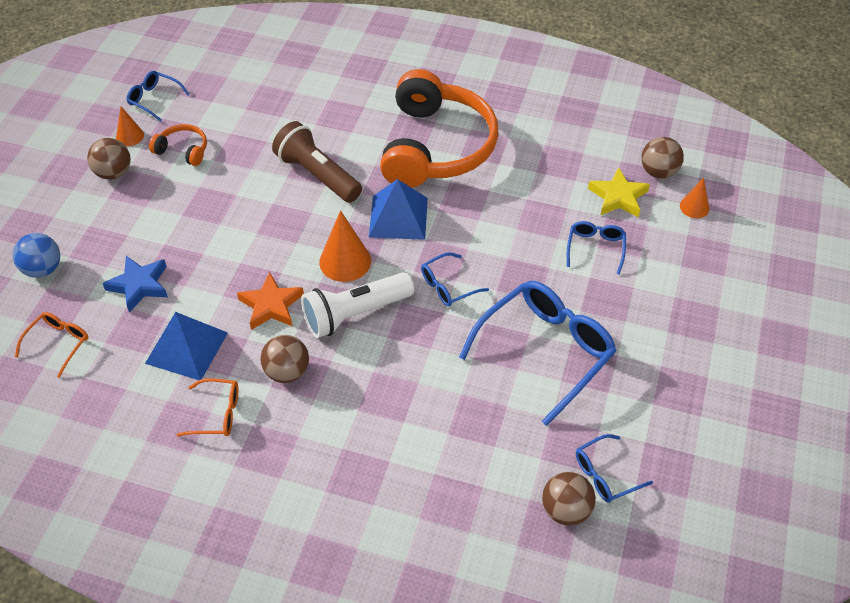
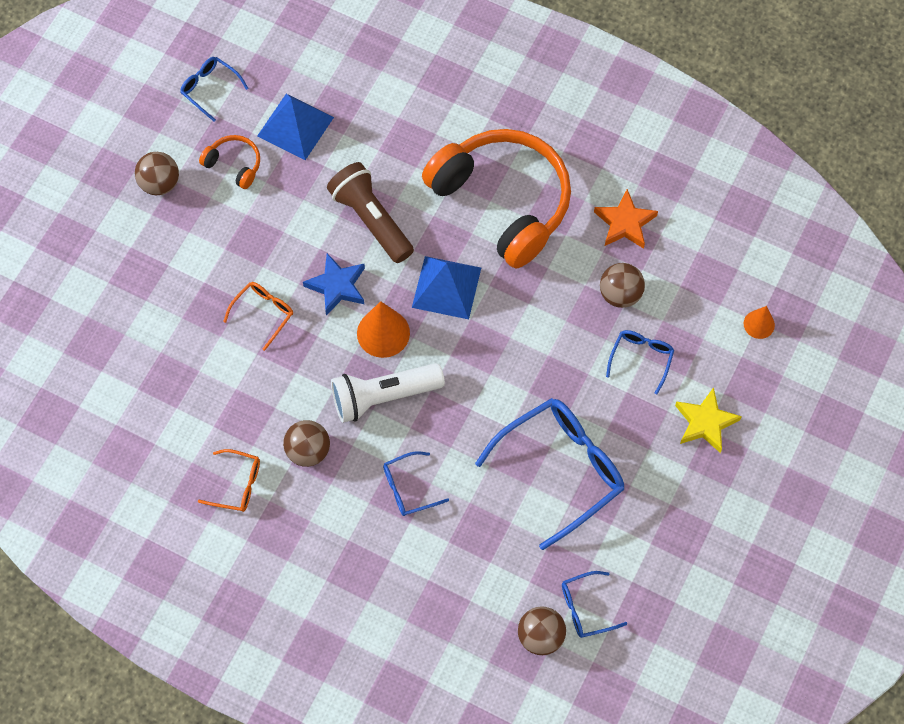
camera: 10 degrees right, 15 degrees up
(43, 269) = (82, 294): blue ball -> none
(58, 344) = (94, 383): orange glasses -> orange glasses (263, 313)
(130, 136) = (180, 136): orange cone -> none
(139, 285) = (176, 328): blue star -> blue star (337, 286)
(187, 348) = (215, 408): blue pyramid -> blue pyramid (295, 126)
(271, 305) = (302, 373): orange star -> orange star (624, 223)
(436, 147) = (503, 202): orange headphones -> orange headphones turned 60 degrees counterclockwise
(448, 286) = (481, 379): blue glasses -> blue glasses (408, 488)
(618, 197) = (682, 298): yellow star -> yellow star (705, 422)
(658, 172) = (734, 273): brown ball -> brown ball (620, 294)

